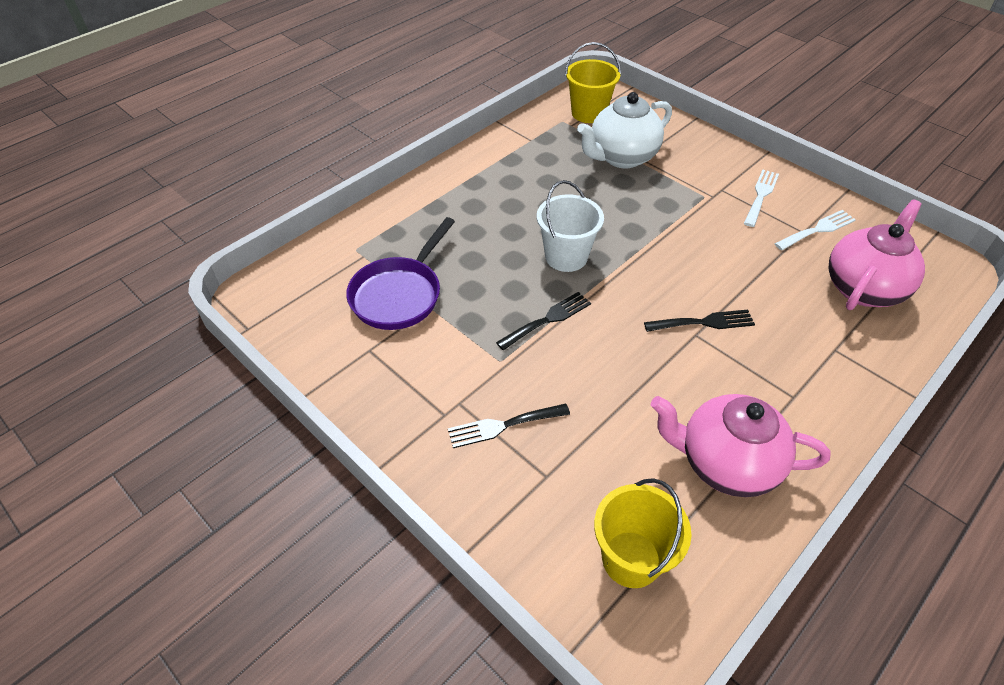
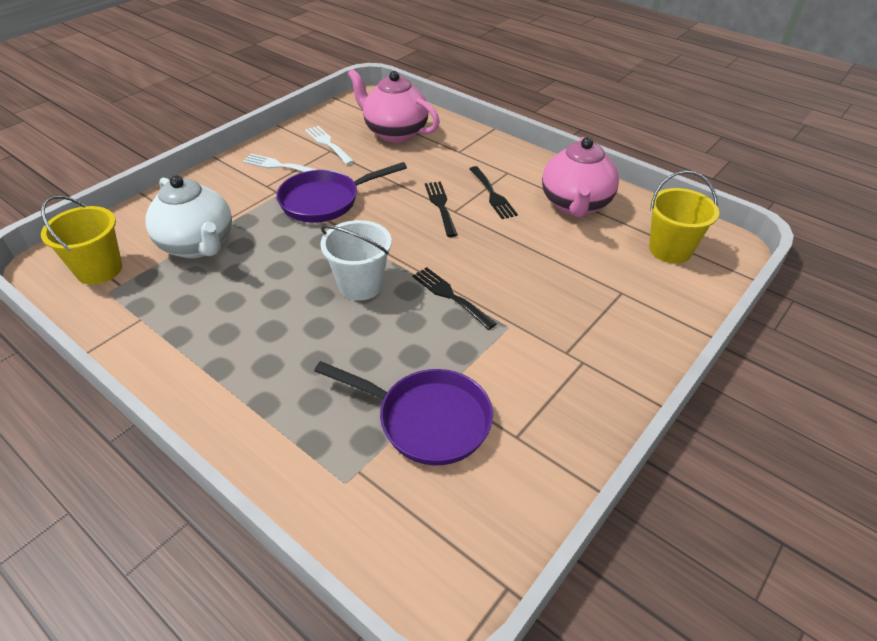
camera: 95 degrees left, 5 degrees down
(503, 426) = (582, 320): black fork -> black fork (492, 195)
(700, 230) = (325, 201): none -> purple pan

